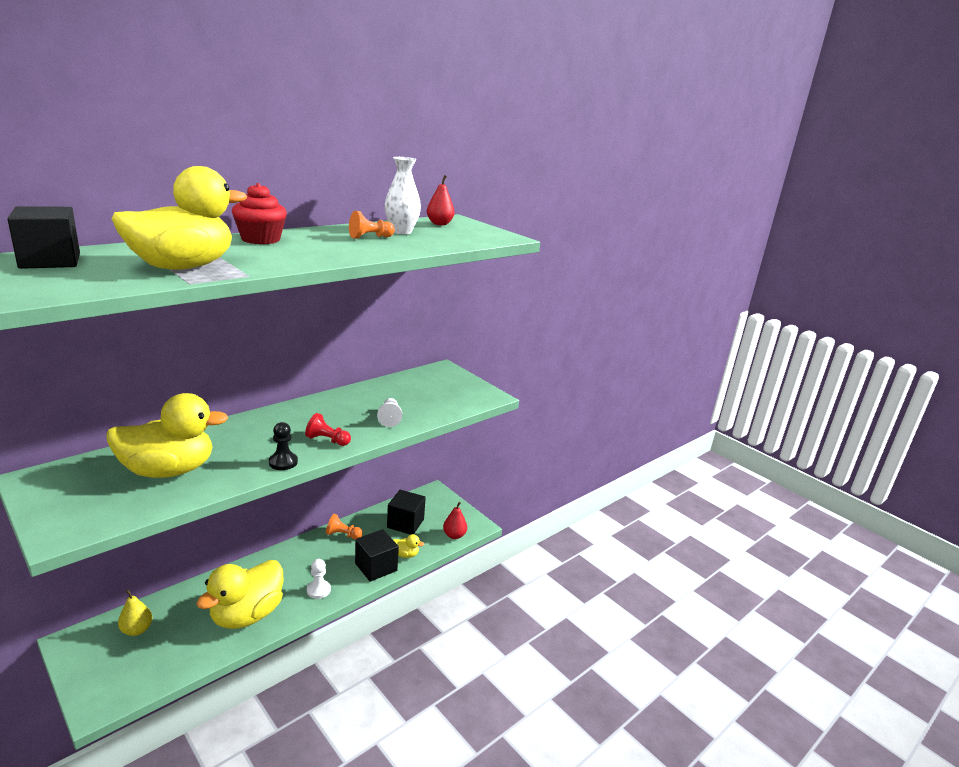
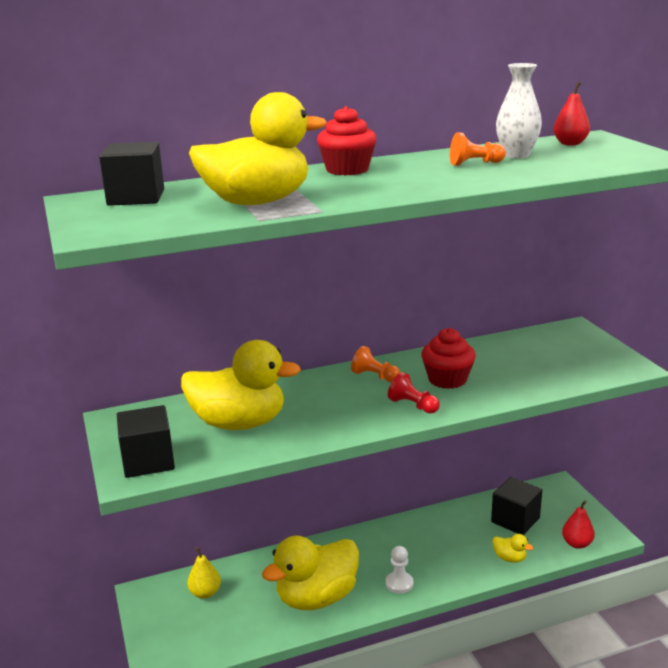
camera: 25 degrees right, 0 degrees up
(283, 462) = (358, 426): black pawn -> none
(343, 535) = (436, 523): orange pawn -> orange pawn (375, 376)
(352, 416) = (447, 379): none -> red cupcake
(376, 567) = (471, 567): black cube -> black cube (148, 461)
(389, 418) = (492, 385): white pawn -> none

